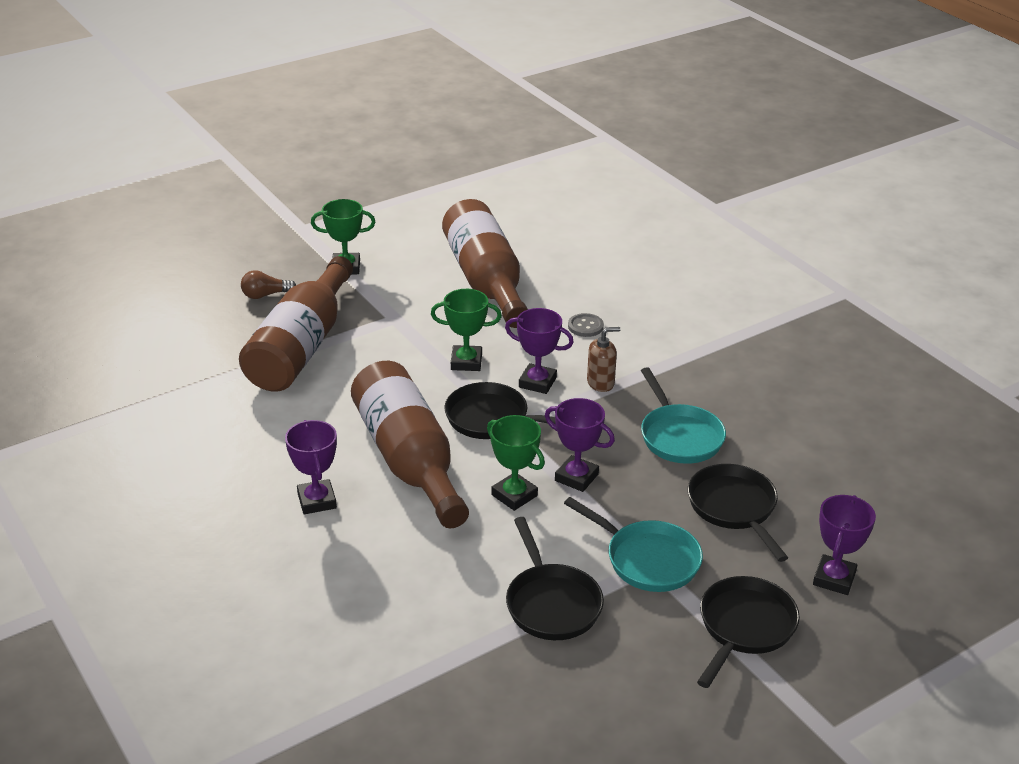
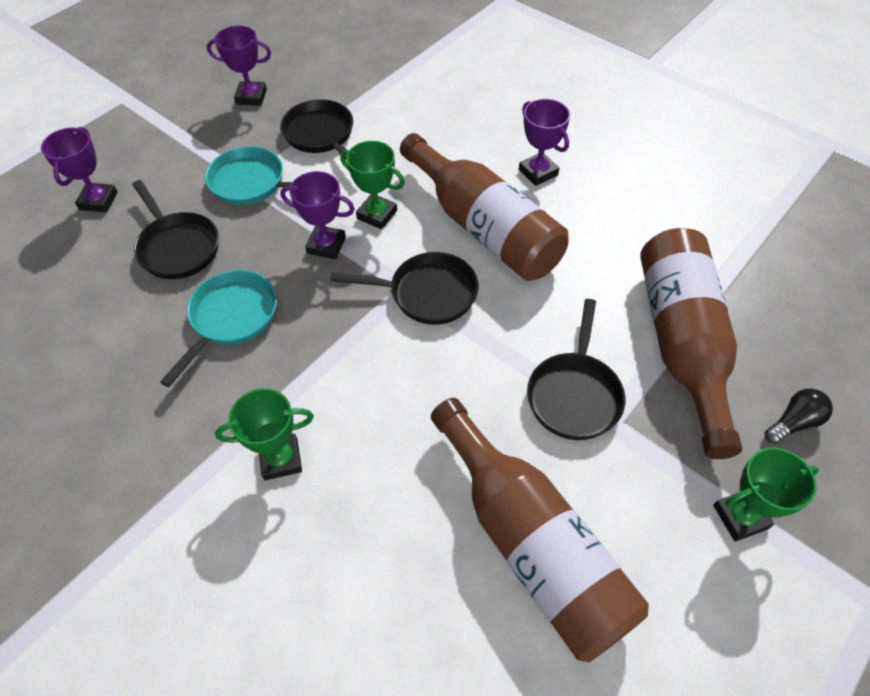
camera: 165 degrees right, 20 degrees up
(265, 295) = (793, 422): brown light bulb -> black light bulb
(466, 362) = (488, 368): green trophy -> green trophy (281, 459)
(537, 382) = (397, 357): purple trophy -> purple trophy (251, 97)
(585, 326) = (365, 476): grey button -> none
(601, 383) = (326, 375): brown soap dispenser -> none
(679, 436) = (231, 318): turquoise pan -> turquoise pan turned 60 degrees clockwise
(744, 627) = (176, 149): black pan -> black pan (574, 394)

